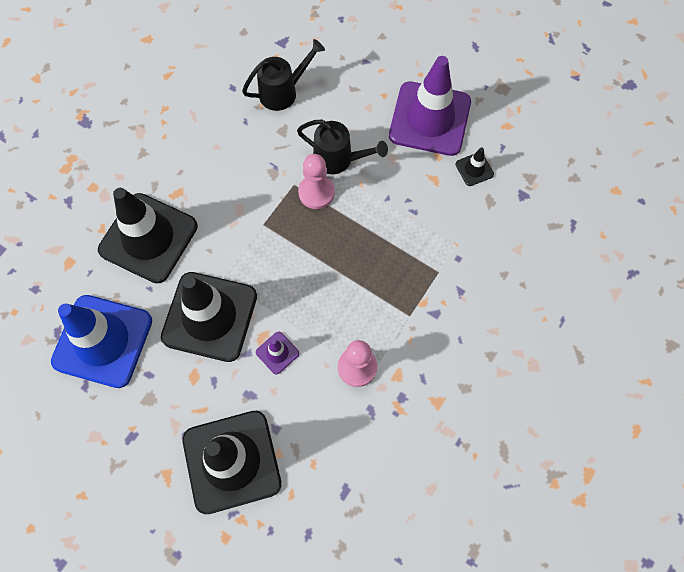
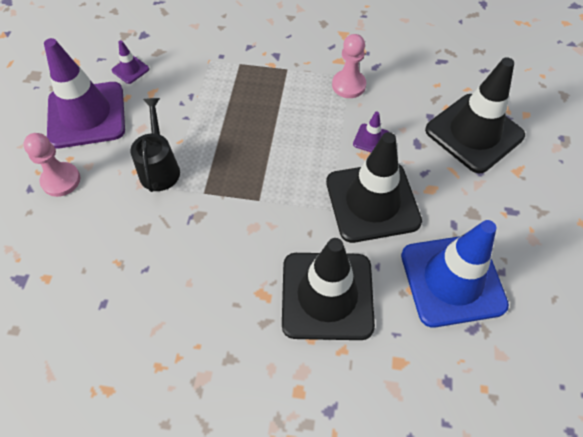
camera: 115 degrees left, 10 degrees down
(283, 91) = (92, 248): black watering can -> none
(316, 192) = (204, 171): pink pawn -> pink pawn (61, 180)
(474, 169) = (130, 70): black traffic cone -> purple traffic cone

